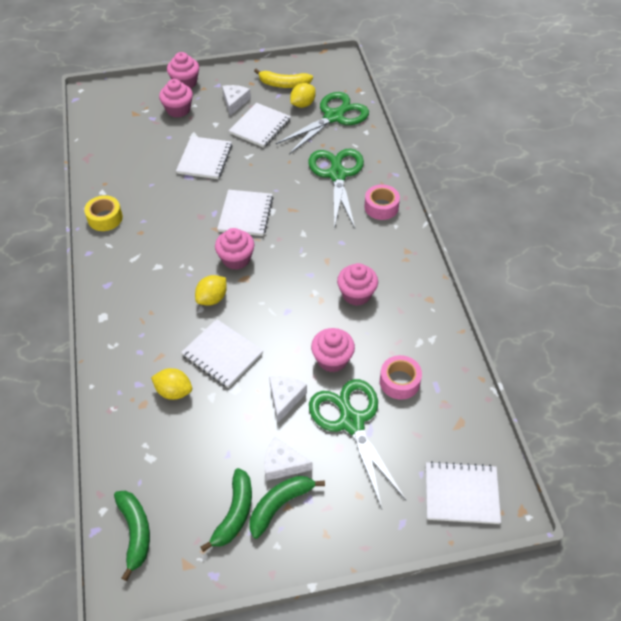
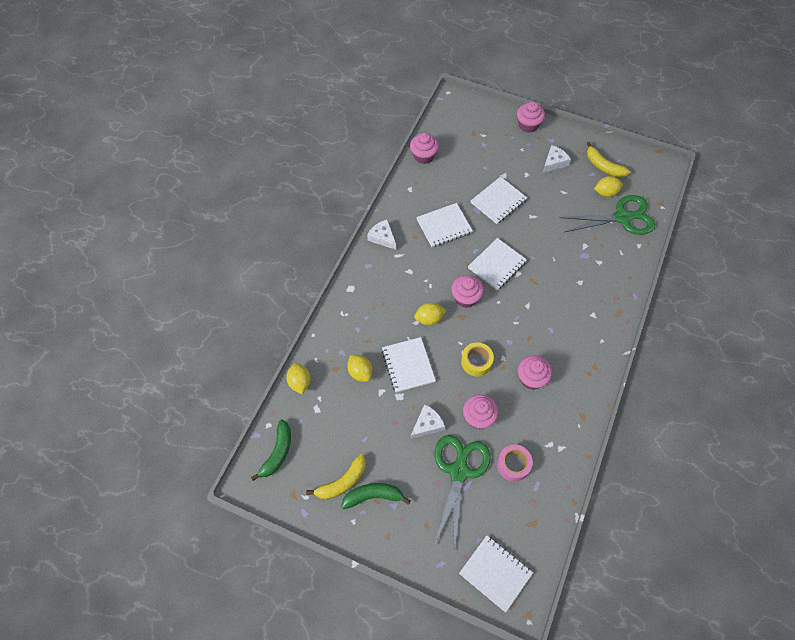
camera: 35 degrees right, 10 degrees up
(105, 218) = (399, 212): yellow tape -> yellow tape (476, 362)
(110, 443) = (300, 382): none -> yellow lemon
(178, 110) = (507, 147): pink cupcake -> pink cupcake (424, 156)
(234, 513) = (342, 482): green banana -> yellow banana
(260, 126) = (558, 195): white notebook -> white notebook (444, 226)
(282, 464) = (393, 469): white cheese -> white cheese (382, 237)
(337, 175) = (588, 271): green scissors -> none
(381, 207) = (602, 318): pink tape -> none

